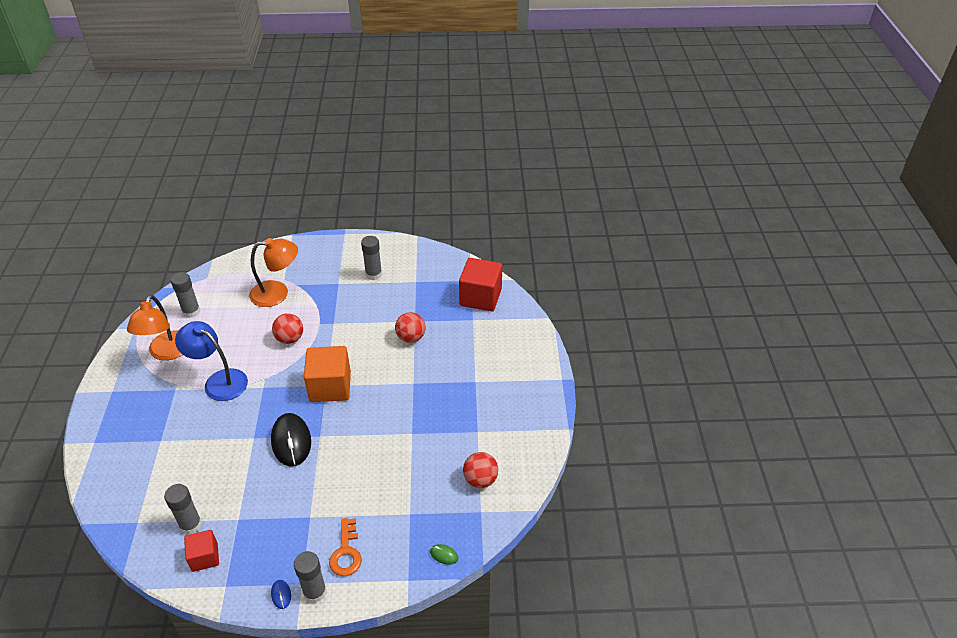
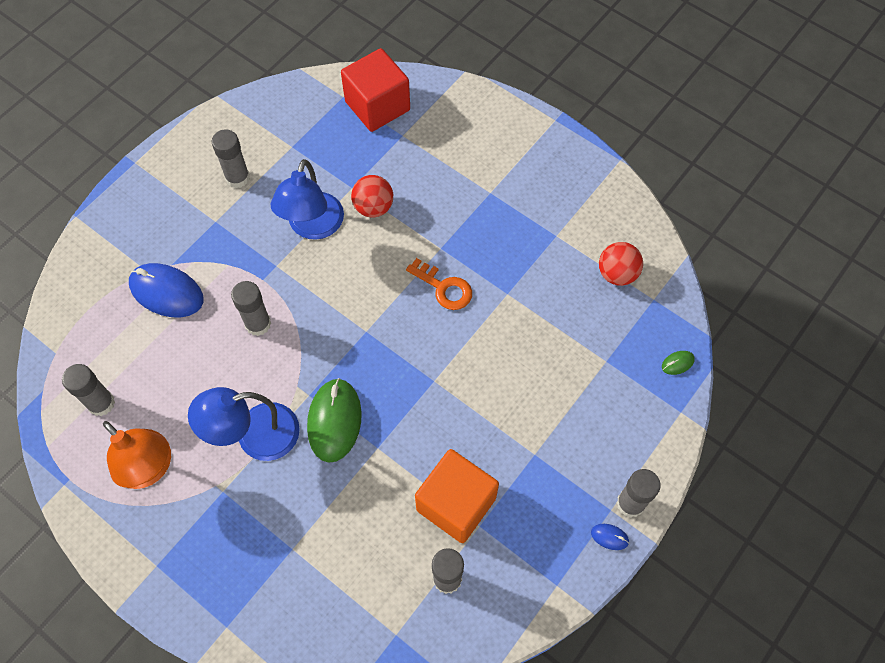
camera: 50 degrees left, 20 degrees up
(205, 557) = (503, 587): red cube -> none
(255, 408) = (334, 421): none -> green mouse
(277, 293) = (166, 292): orange lamp -> blue mouse
(290, 339) = (258, 324): red ball -> grey glue stick
(291, 441) = (417, 413): black mouse -> none
(330, 387) = (372, 328): orange cube -> orange cube (456, 504)
(346, 552) = (606, 447): orange key -> orange key (444, 288)
(372, 321) = (313, 227): none -> blue lamp

